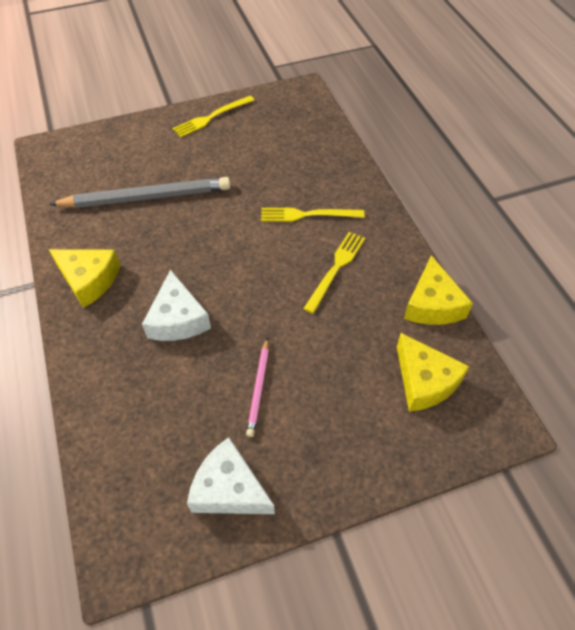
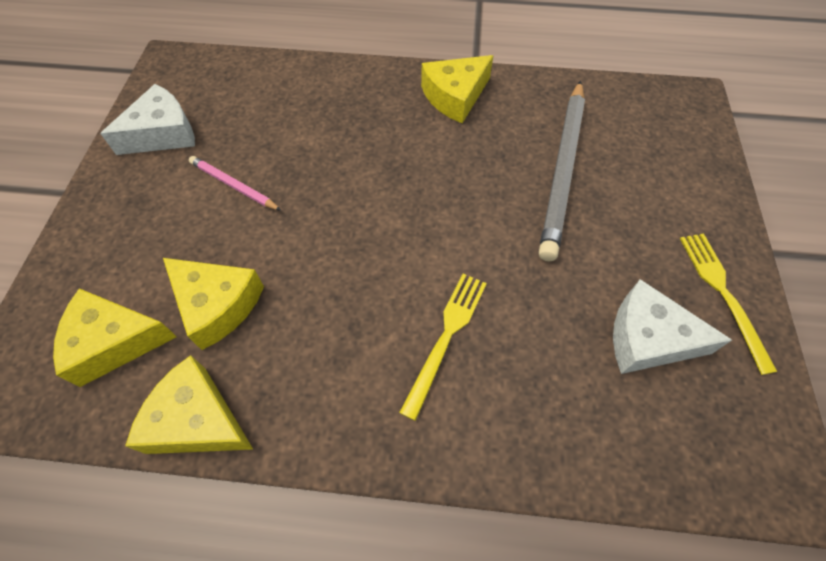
camera: 115 degrees right, 5 degrees up
(178, 319) = (360, 149): white cheese -> white cheese (648, 339)
(336, 269) = (331, 327): yellow fork -> none
(361, 337) = (217, 305): none -> yellow cheese

